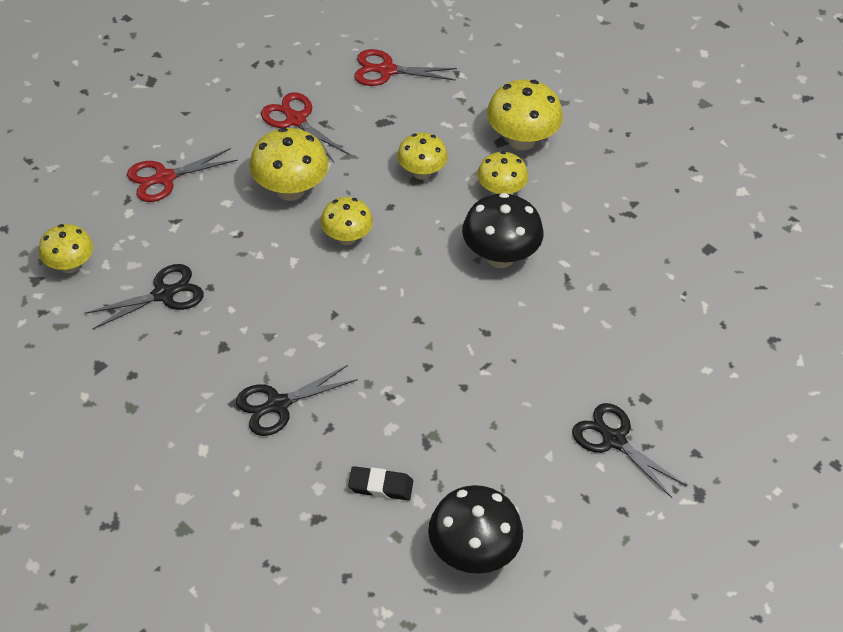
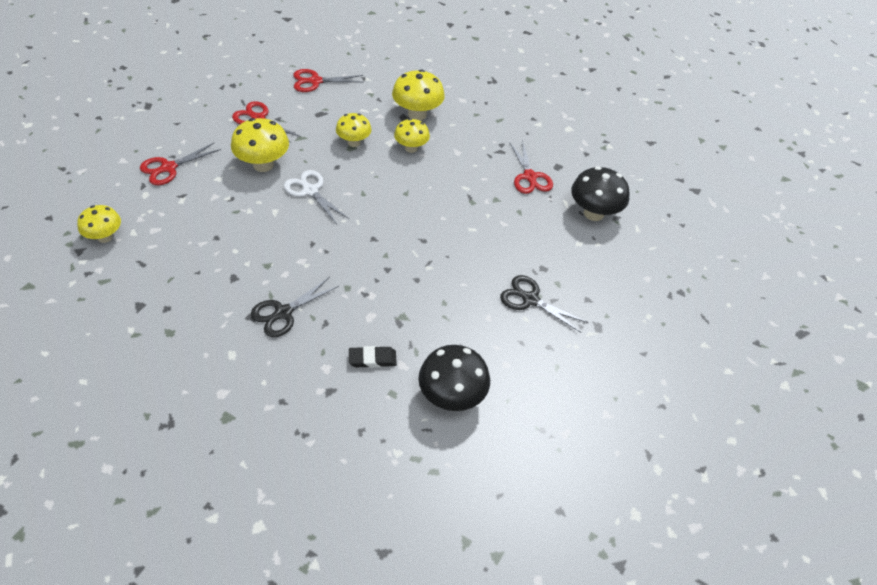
camera: 15 degrees left, 0 degrees up
(163, 294) = (181, 247): black scissors -> none
(346, 238) = (310, 191): yellow mushroom -> white scissors
(500, 256) = (421, 189): black mushroom -> black mushroom (593, 213)
(662, 259) = (529, 177): none -> red scissors

